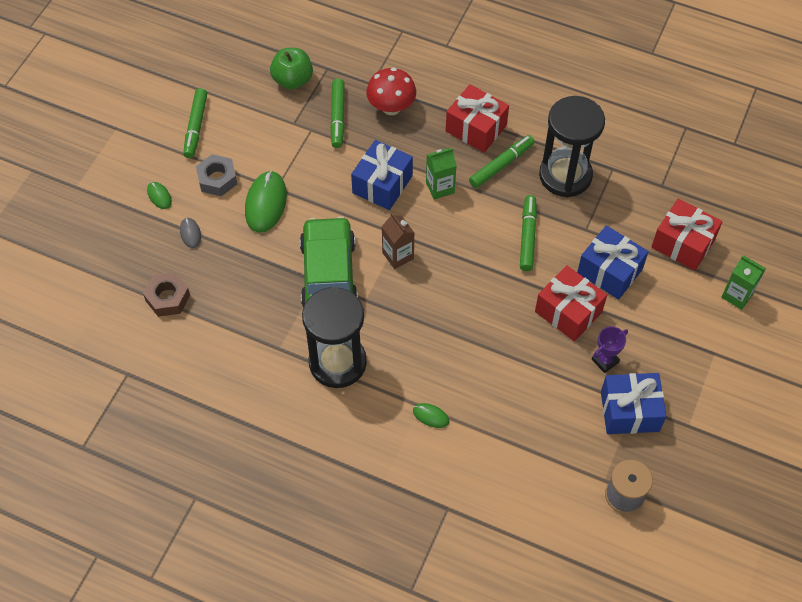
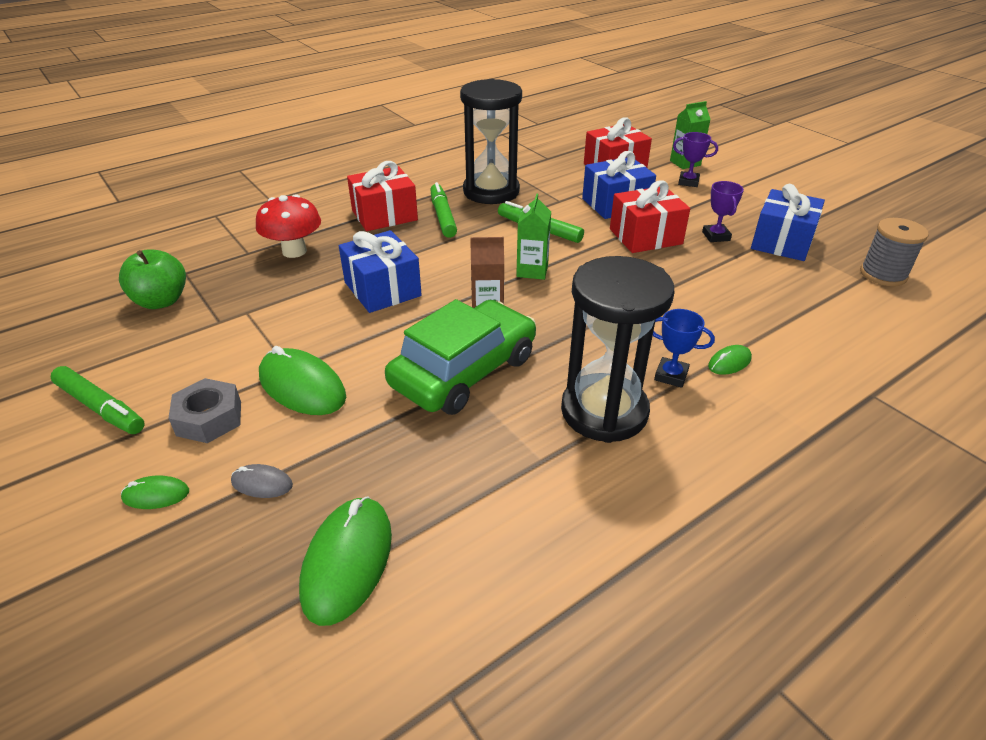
camera: 60 degrees left, 20 degrees down
(168, 298) = (347, 561): brown nut -> green mouse
(329, 274) = (464, 371): green car -> green car turned 105 degrees clockwise
(338, 117) = (257, 288): green marker -> none
(395, 386) = (671, 375): none -> blue trophy
(440, 187) = (429, 256): green carton -> green carton (532, 271)
(696, 310) = (688, 182): none -> purple trophy

